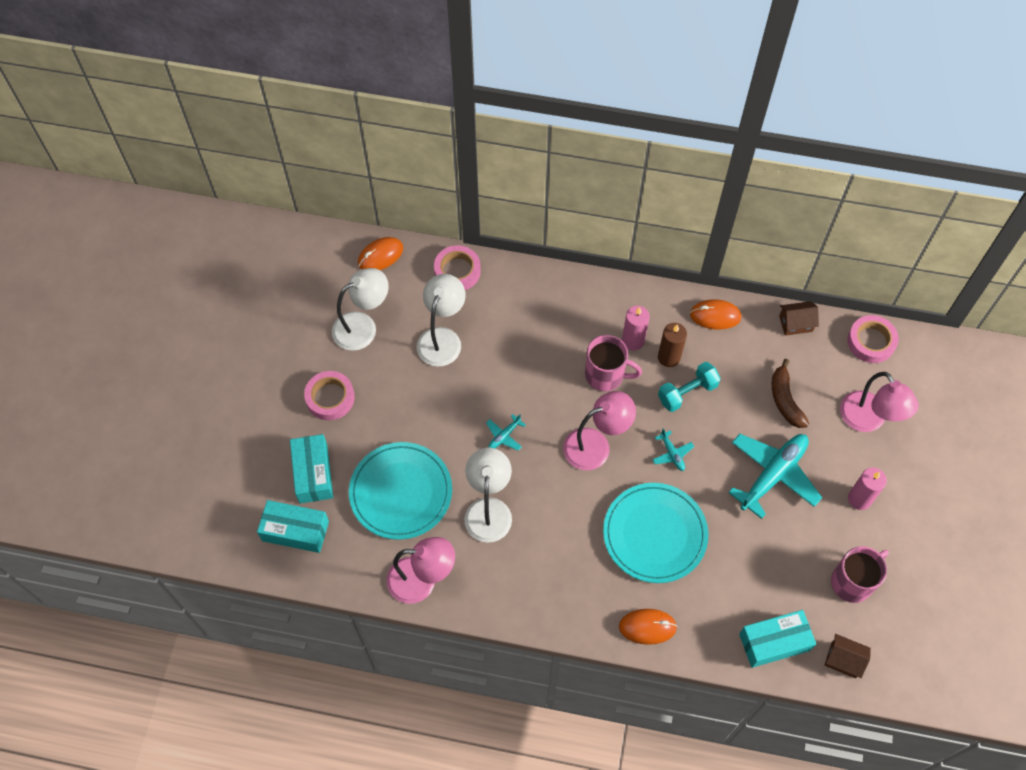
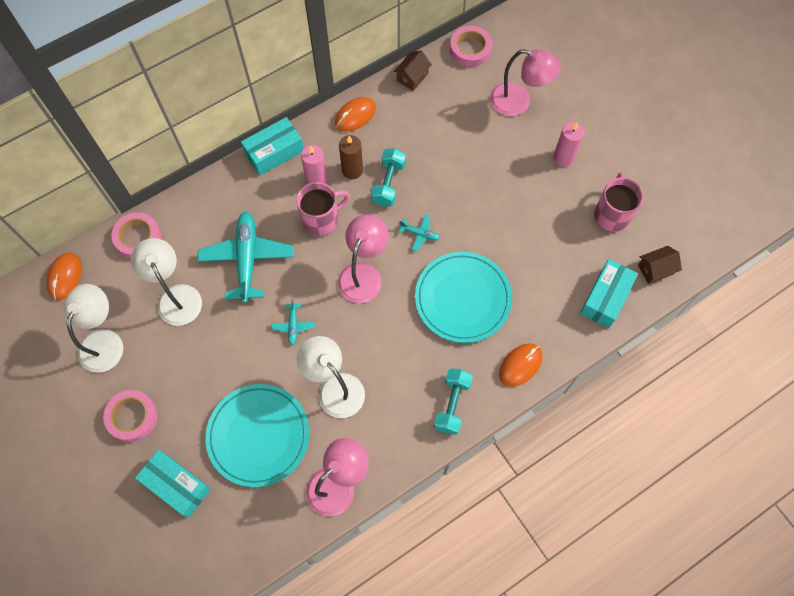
camera: 45 degrees left, 5 degrees up
(295, 531) = (206, 540): turquoise box -> turquoise box (274, 152)
(563, 605) = (452, 404): none -> turquoise dumbbell
(773, 475) = (497, 189): turquoise plane -> turquoise plane (247, 259)
(785, 400) = (455, 133): brown banana -> none

